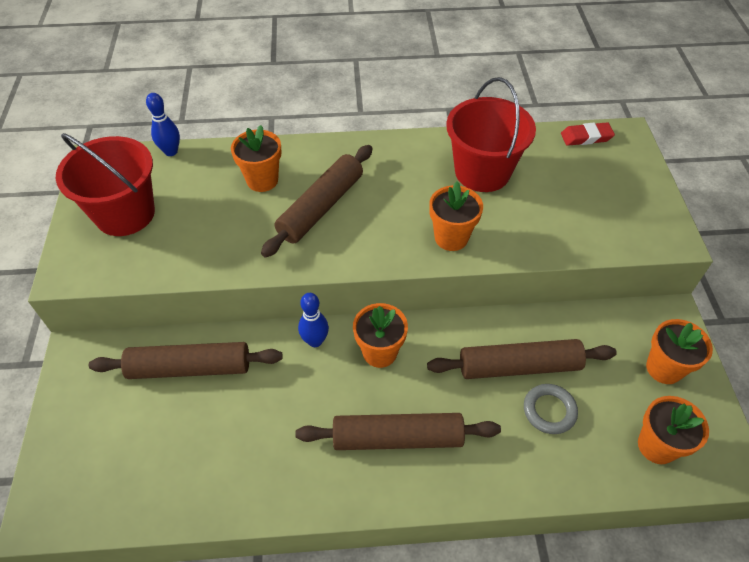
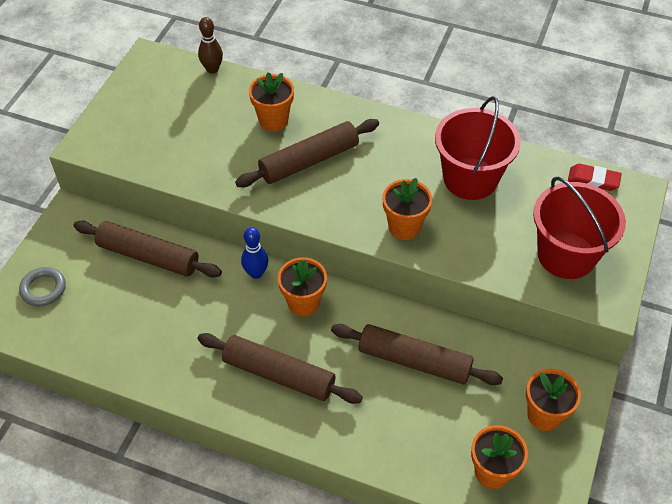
camera: 25 degrees right, 0 degrees up
(125, 214) = (150, 111): red bucket -> red bucket (566, 255)
(171, 151) = (212, 69): blue bowling pin -> brown bowling pin
(549, 410) = (417, 406): grey ring -> grey ring (43, 289)

